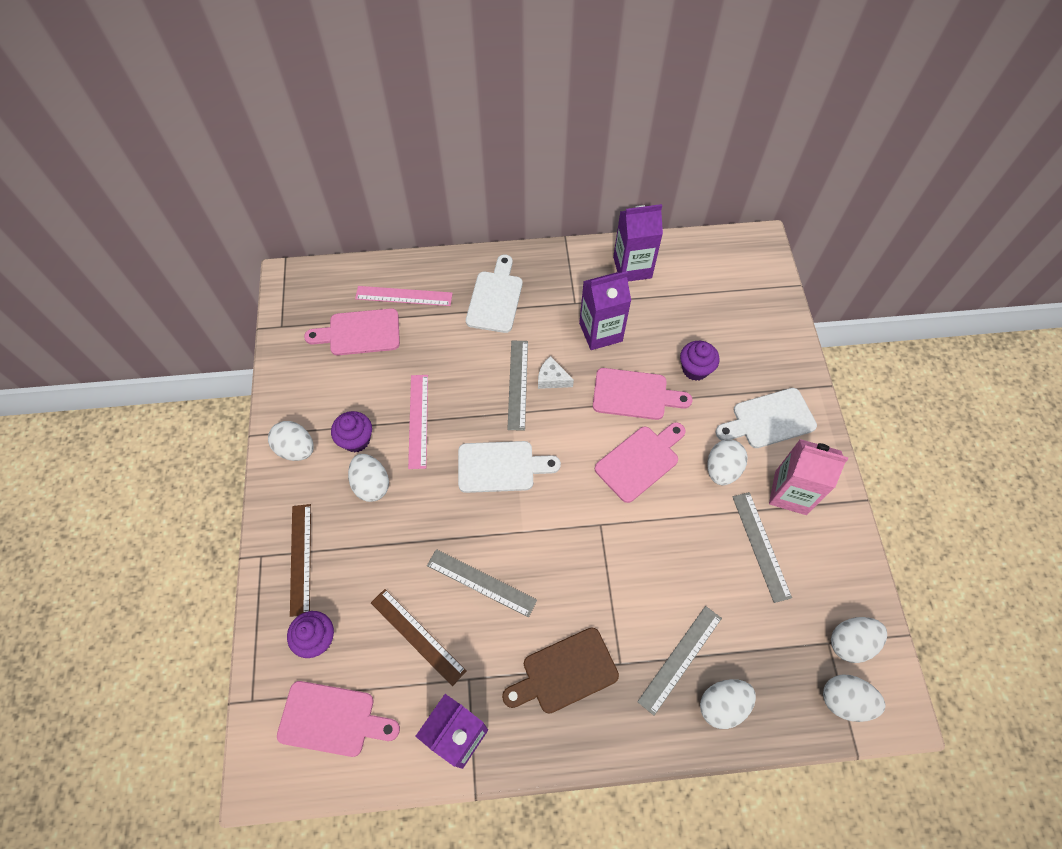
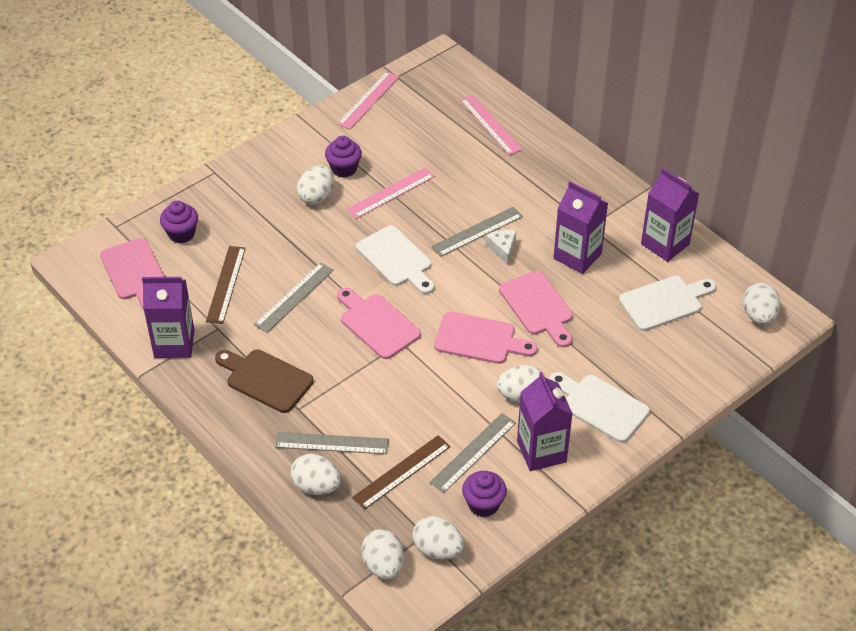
camera: 55 degrees right, 15 degrees down
(289, 366) = (368, 100): none -> pink ruler
(296, 449) = (308, 142): white egg -> white egg (758, 316)
(301, 558) = (230, 193): brown ruler -> brown ruler (402, 472)
(360, 333) = (433, 119): pink cutting board -> pink cutting board (377, 324)
(481, 582) = (294, 297): grey ruler -> grey ruler turned 45 degrees clockwise
(495, 298) = (543, 177): white cutting board -> white cutting board (664, 302)
(695, 369) = (602, 334): purple cupcake -> purple cupcake (483, 504)
(790, 493) = (541, 451): pink carton -> purple carton

